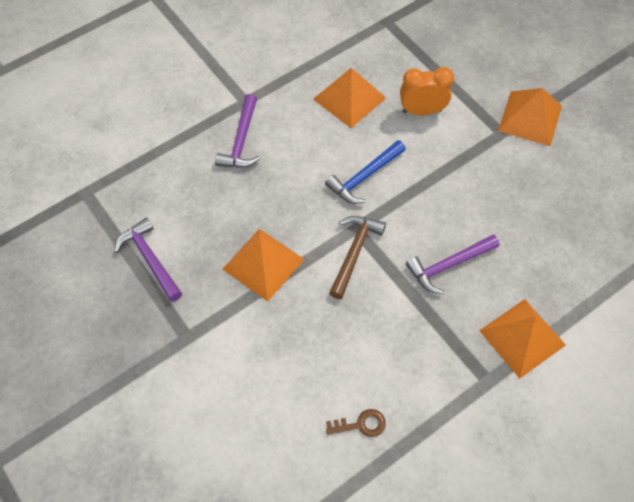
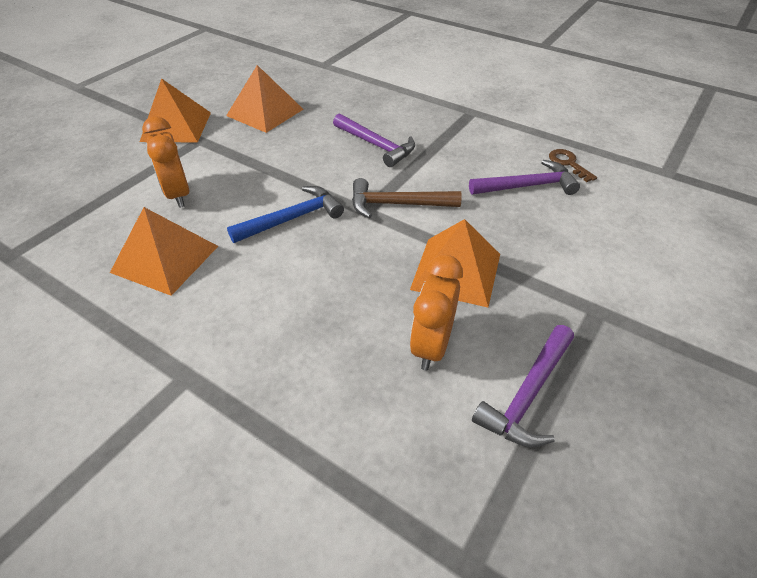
camera: 110 degrees left, 15 degrees down
(208, 223) = (431, 346): none -> orange clock
(241, 141) = (270, 354): purple hammer -> purple hammer (527, 186)
(364, 177) = (292, 218): blue hammer -> blue hammer turned 60 degrees counterclockwise
(522, 337) = (422, 102): orange pyramid -> orange pyramid (265, 112)

